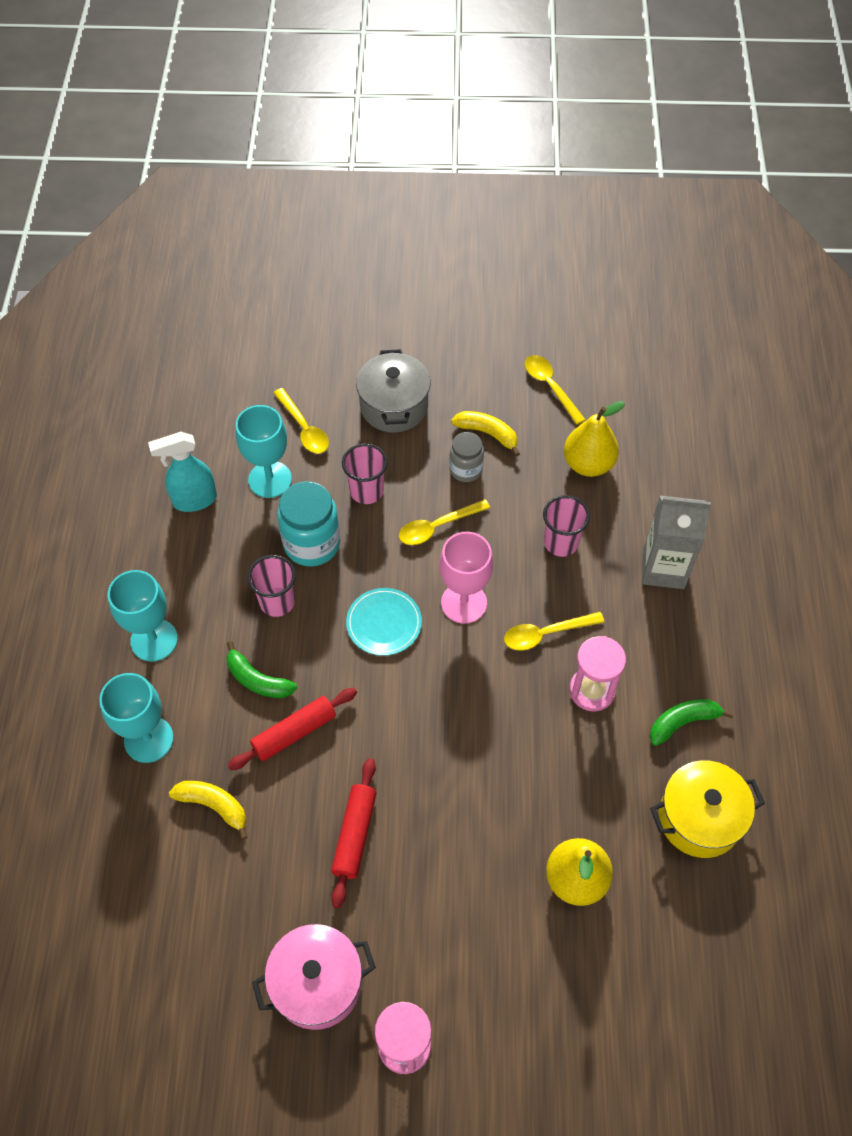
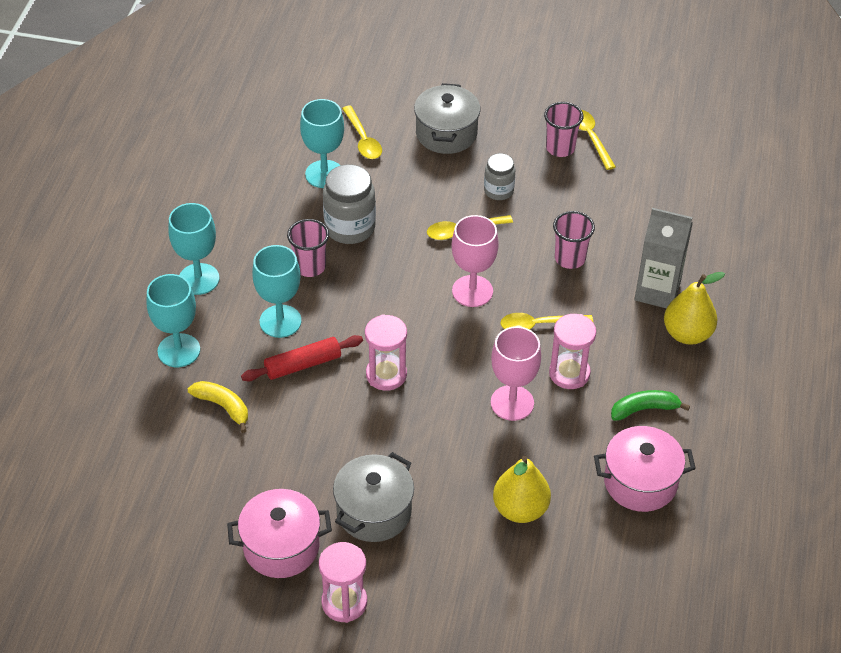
camera: 10 degrees right, 10 degrees down
(194, 500) = (255, 181): turquoise spray bottle -> none
(257, 680) = (280, 321): green banana -> turquoise goblet
(312, 544) = (350, 228): turquoise jar -> grey jar
(355, 835) = (337, 446): red rolling pin -> none
(366, 491) = (407, 195): pink cup -> pink cup (560, 148)
(384, 623) = (399, 296): turquoise plate -> none
(390, 729) = (386, 375): none -> pink hourglass
(413, 915) = (374, 511): none -> grey pot
(488, 434) = (525, 166): yellow banana -> none
(537, 740) = (512, 403): none -> pink goblet
(588, 464) = (609, 202): yellow pear -> yellow pear (687, 334)
(699, 818) = (640, 482): yellow pot -> pink pot

